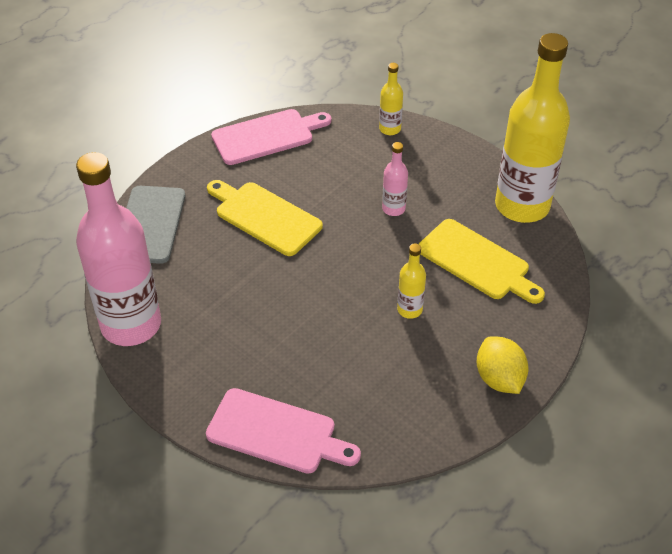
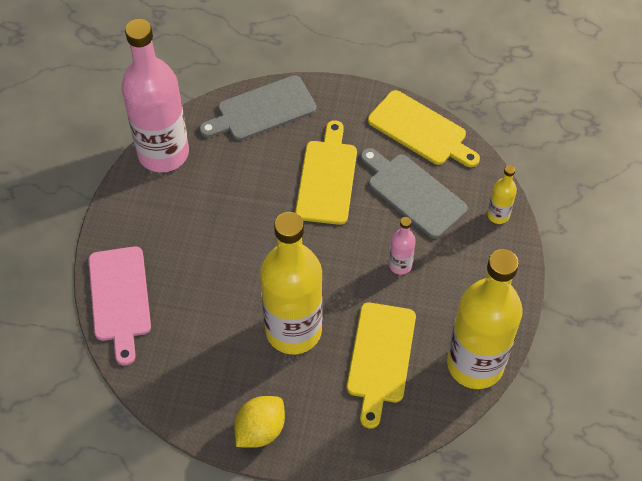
camera: 60 degrees right, 10 degrees up
(267, 136) = (420, 130): pink cutting board -> yellow cutting board
(327, 169) = (413, 193): none -> grey cutting board
(409, 309) = (293, 330): yellow bottle -> yellow bottle, size x2.36

